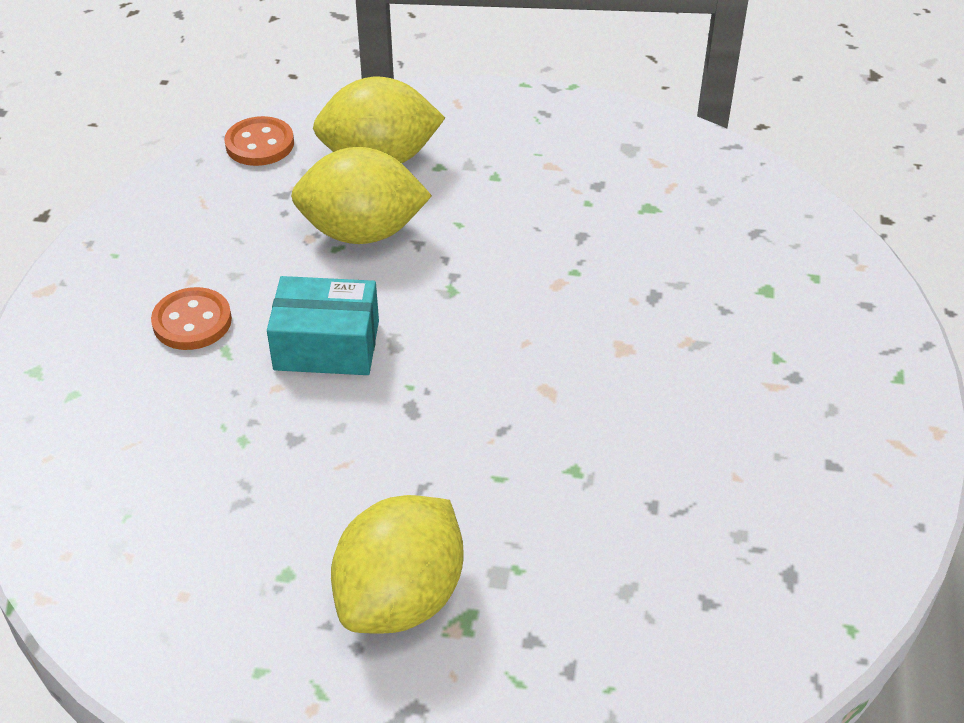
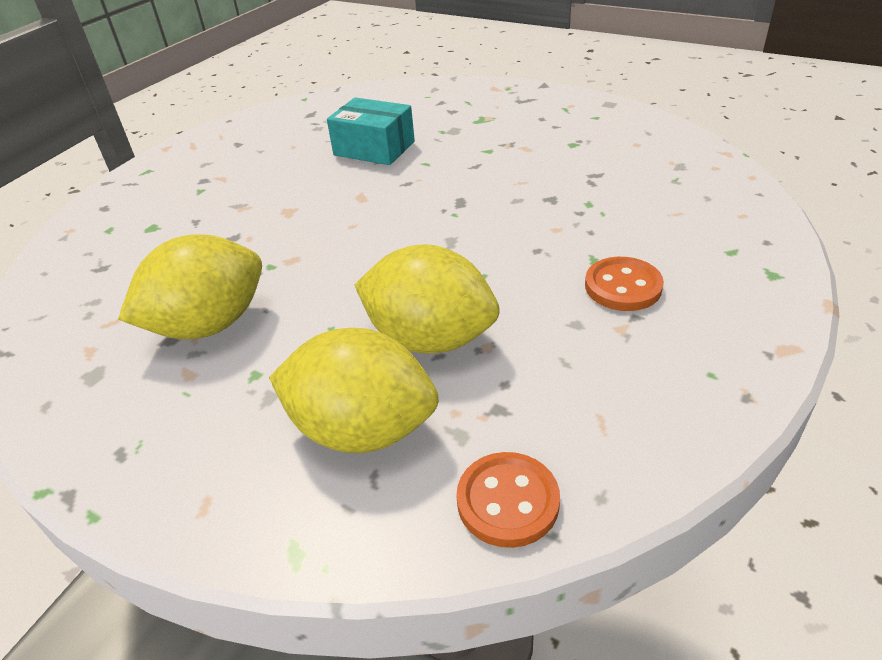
camera: 155 degrees left, 5 degrees down
(327, 345) = (506, 248): turquoise box -> turquoise box (374, 148)
(401, 597) = (510, 128): yellow lemon -> yellow lemon (209, 325)

